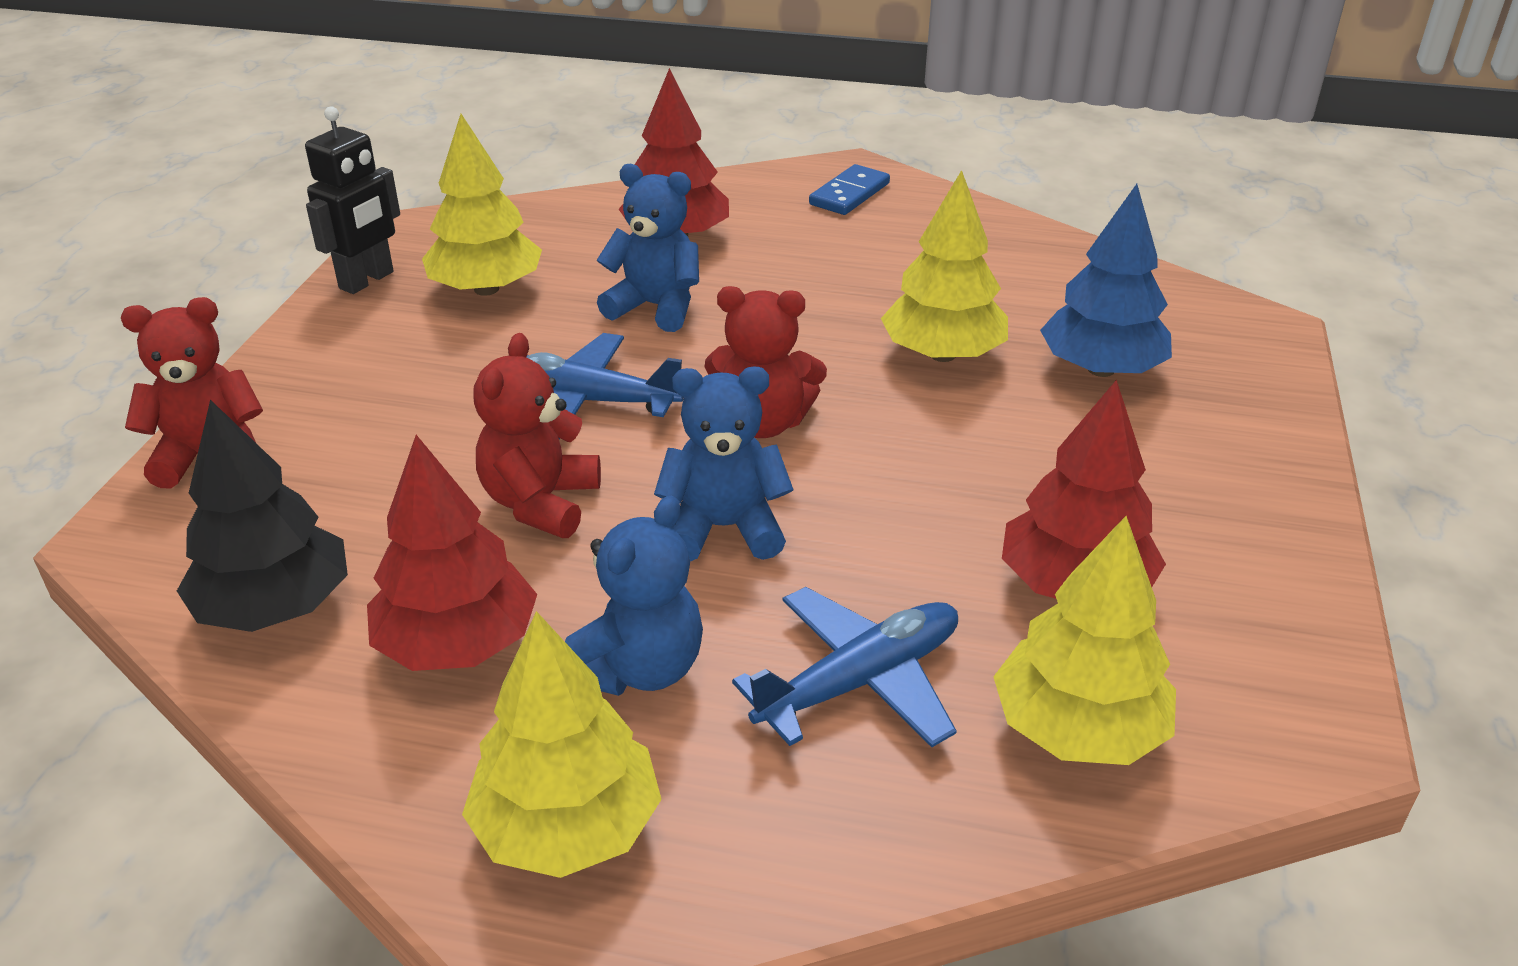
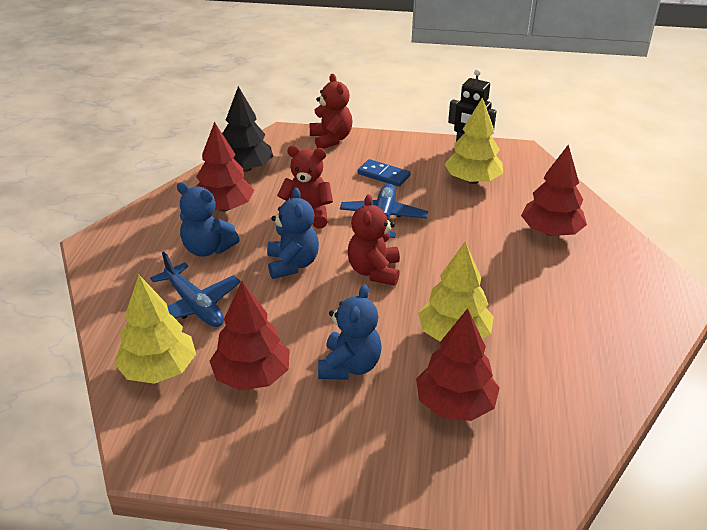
camera: 85 degrees right, 0 degrees up
(567, 827) = (134, 241): yellow tree -> none
(655, 307) = (472, 231): blue teddy bear -> blue teddy bear (349, 366)
(849, 194) = (642, 296): blue domino -> blue domino (383, 175)
(1100, 369) = (455, 404): blue tree -> red tree

